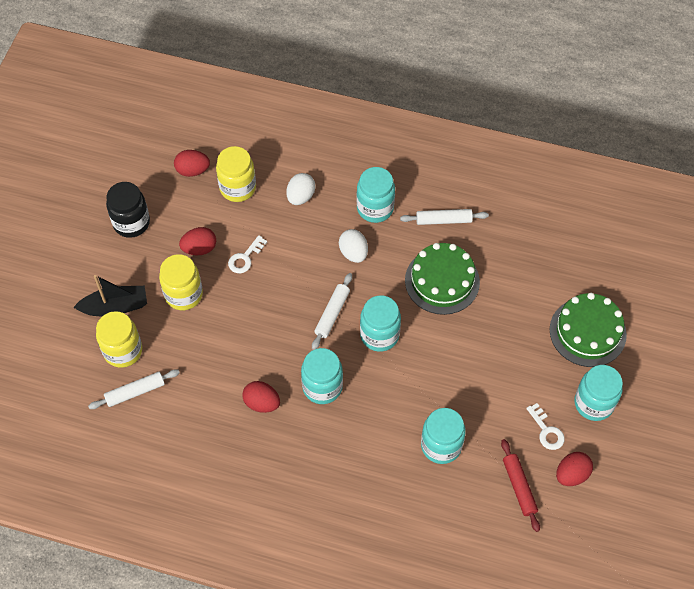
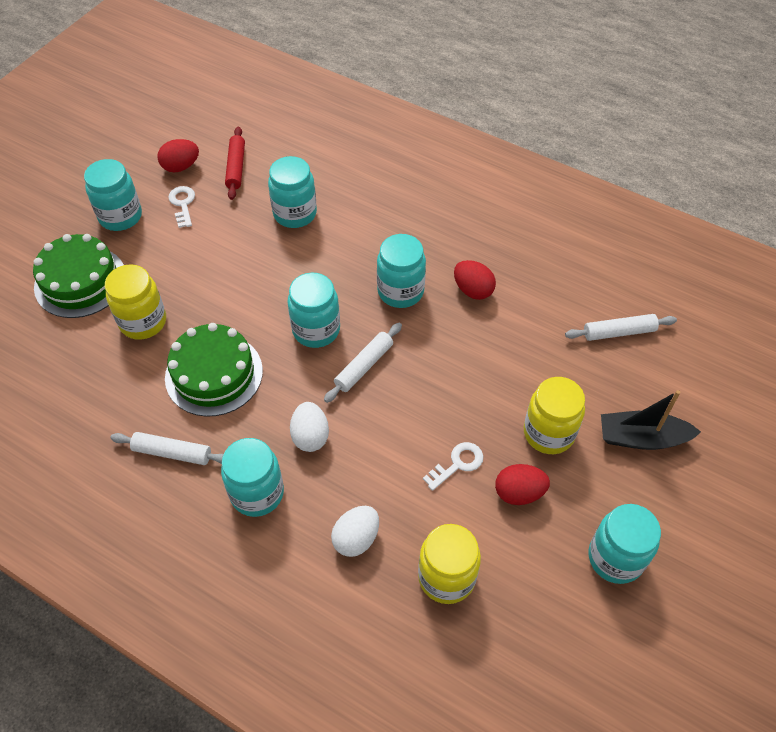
camera: 165 degrees left, 5 degrees down
(123, 351) = (632, 381): yellow jar -> yellow jar (143, 322)
(131, 223) = (615, 558): black jar -> turquoise jar
(193, 170) = (512, 628): red egg -> none

